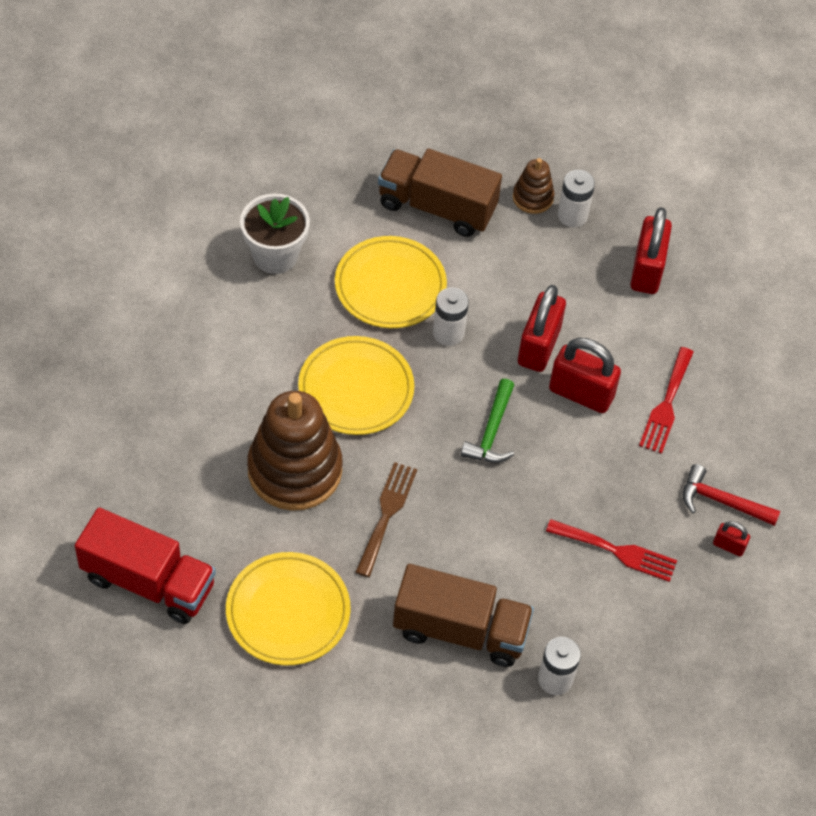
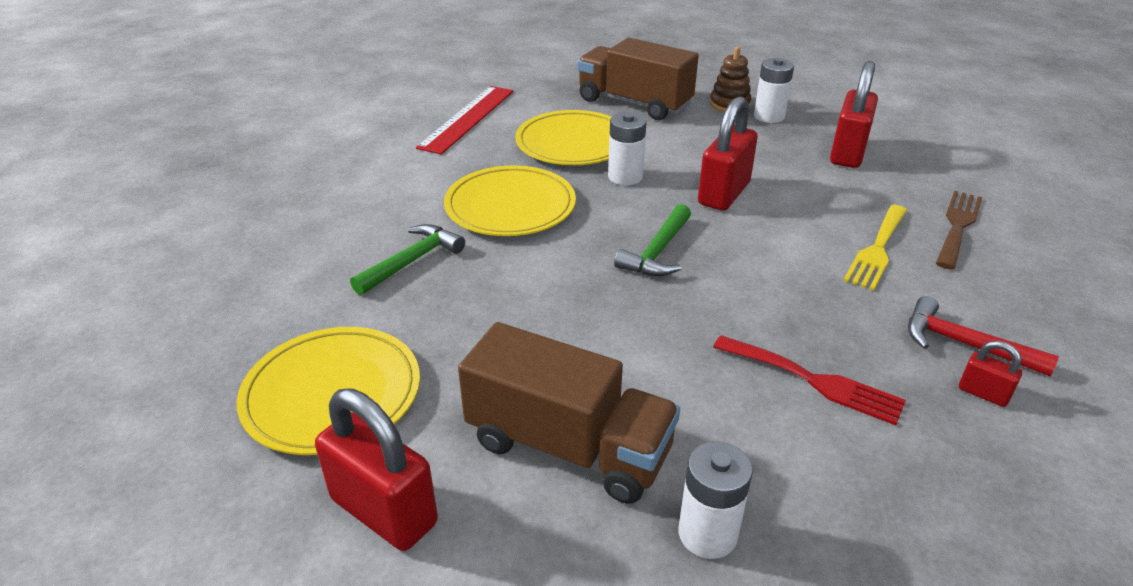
camera: 15 degrees right, 20 degrees down
(148, 582) = (174, 342): red truck -> none
(275, 255) = (467, 118): white flower pot -> red ruler
(294, 470) = (412, 261): brown stacking toy -> green hammer
(387, 514) = (506, 310): brown fork -> brown fork (958, 225)
(581, 393) = (770, 231): red padlock -> red padlock (384, 511)
(666, 405) = (877, 250): red fork -> yellow fork

